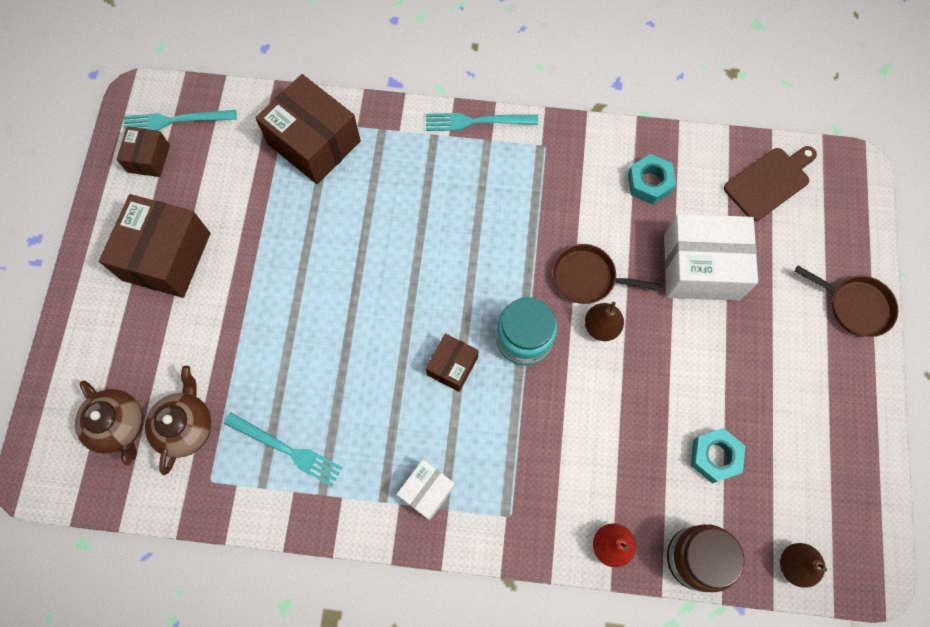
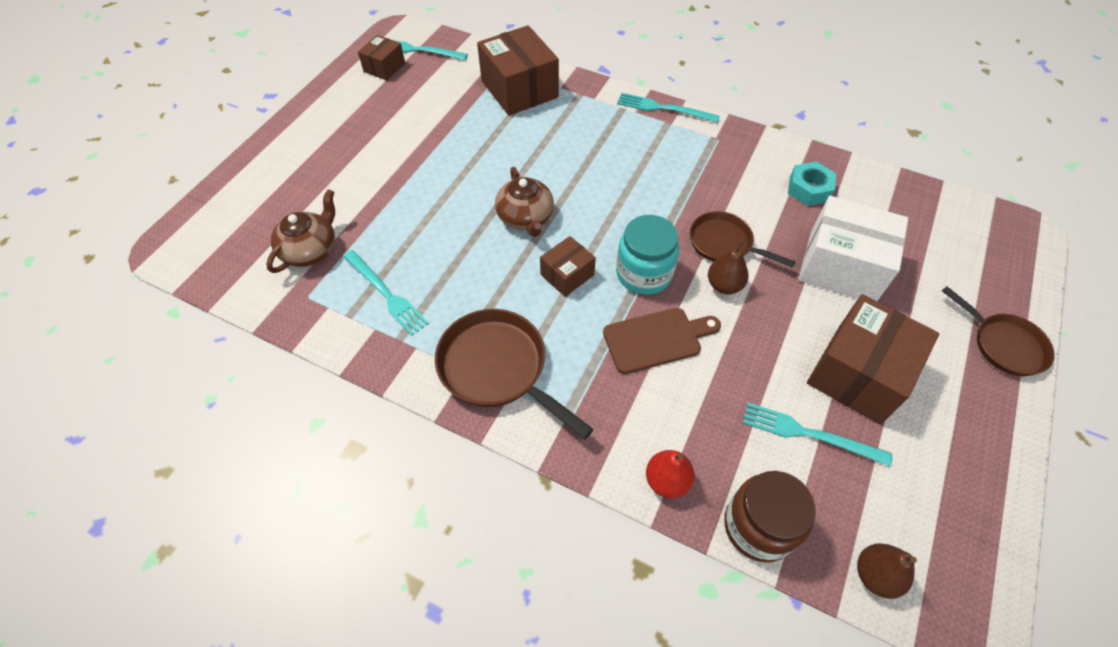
camera: 20 degrees right, 15 degrees down
(119, 426) = (256, 233): brown teapot -> brown teapot (525, 217)
(166, 256) = (362, 130): brown box -> brown box (858, 373)
(427, 491) = (498, 368): white box -> brown pan
(714, 457) = (809, 434): turquoise nut -> turquoise fork
(769, 182) = (931, 218): brown cutting board -> brown cutting board (656, 339)

